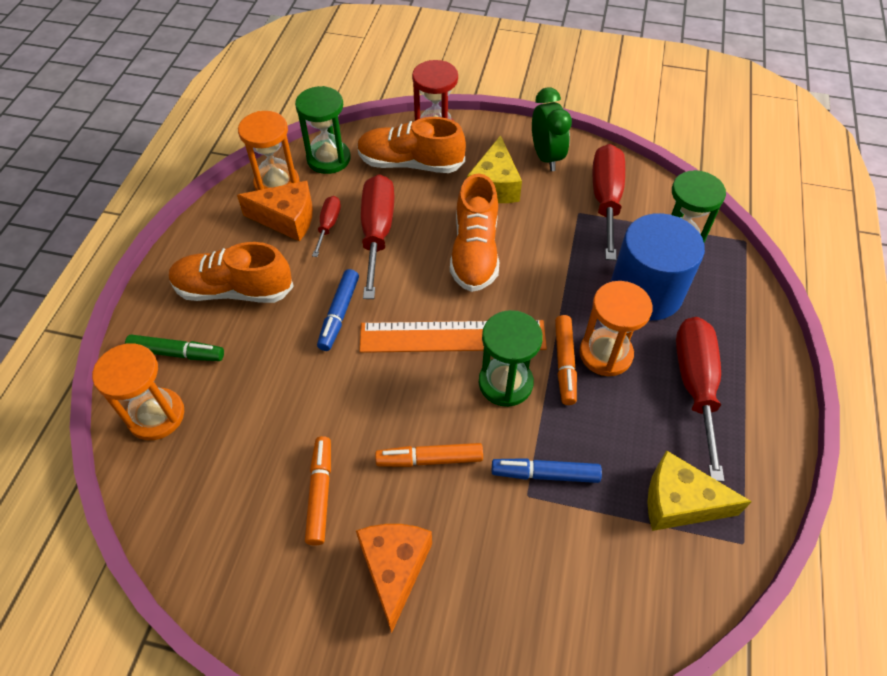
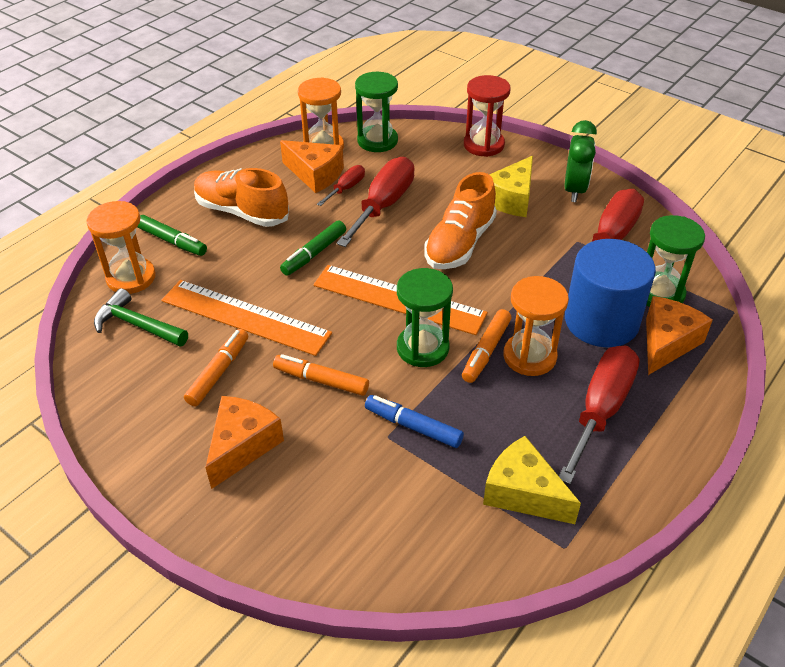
camera: 25 degrees right, 10 degrees down
(197, 471) = (137, 325): none -> green hammer
(310, 416) = (245, 317): none -> orange ruler
(339, 314) = (314, 253): blue marker -> green marker
(410, 164) = (445, 162): orange shoe -> none
(711, 294) = (667, 343): none -> orange cheese

